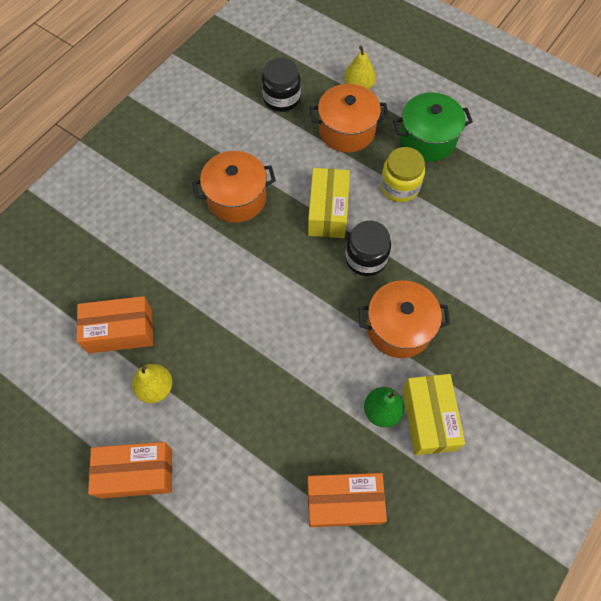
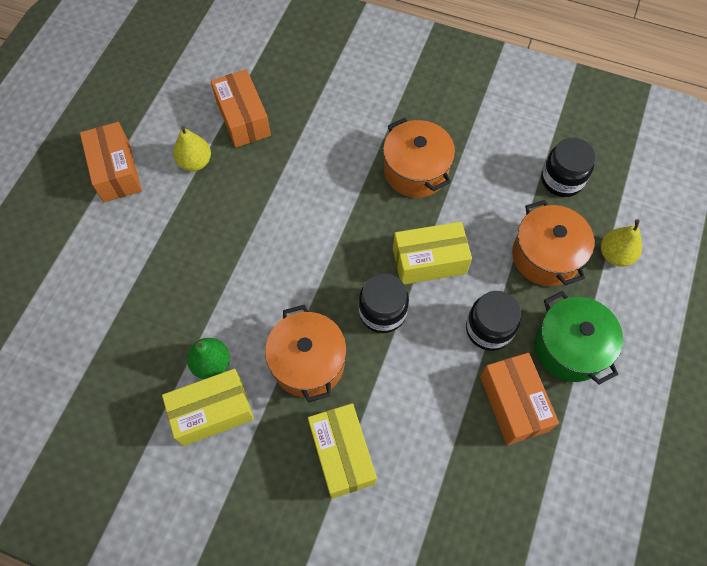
camera: 75 degrees right, 0 degrees up
(344, 502) = (115, 347): orange box -> orange box (513, 403)
(399, 186) = (489, 329): yellow jar -> black jar
(484, 319) = (342, 454): none -> yellow box

